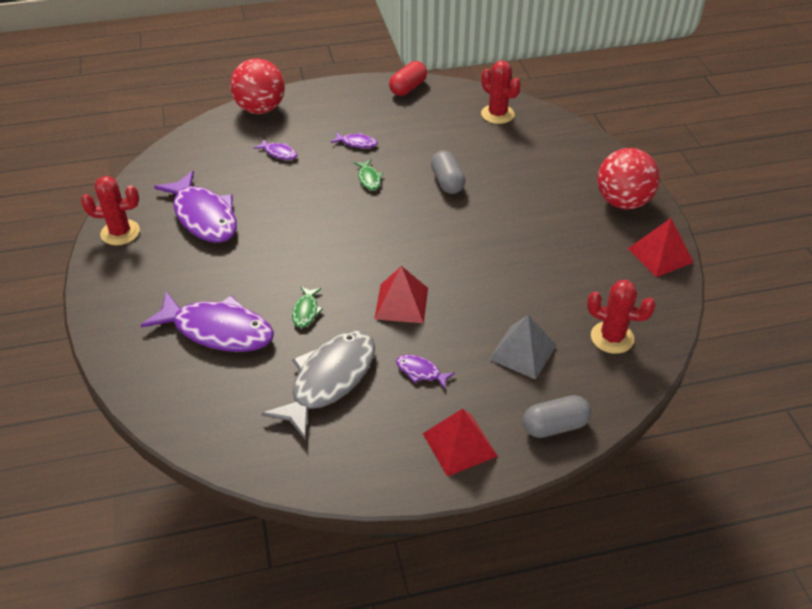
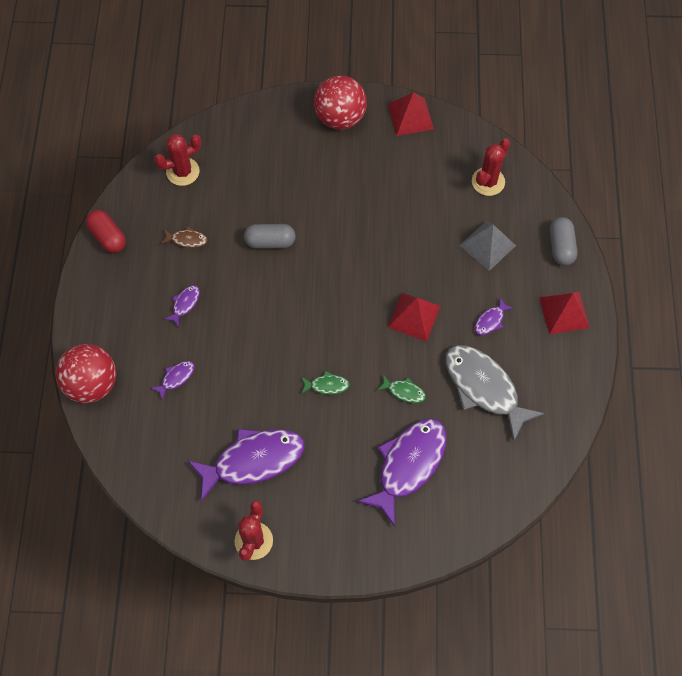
camera: 75 degrees left, 20 degrees up
(369, 179) = (244, 305): green fish -> green fish (327, 385)
(425, 131) = (187, 240): none -> brown fish

